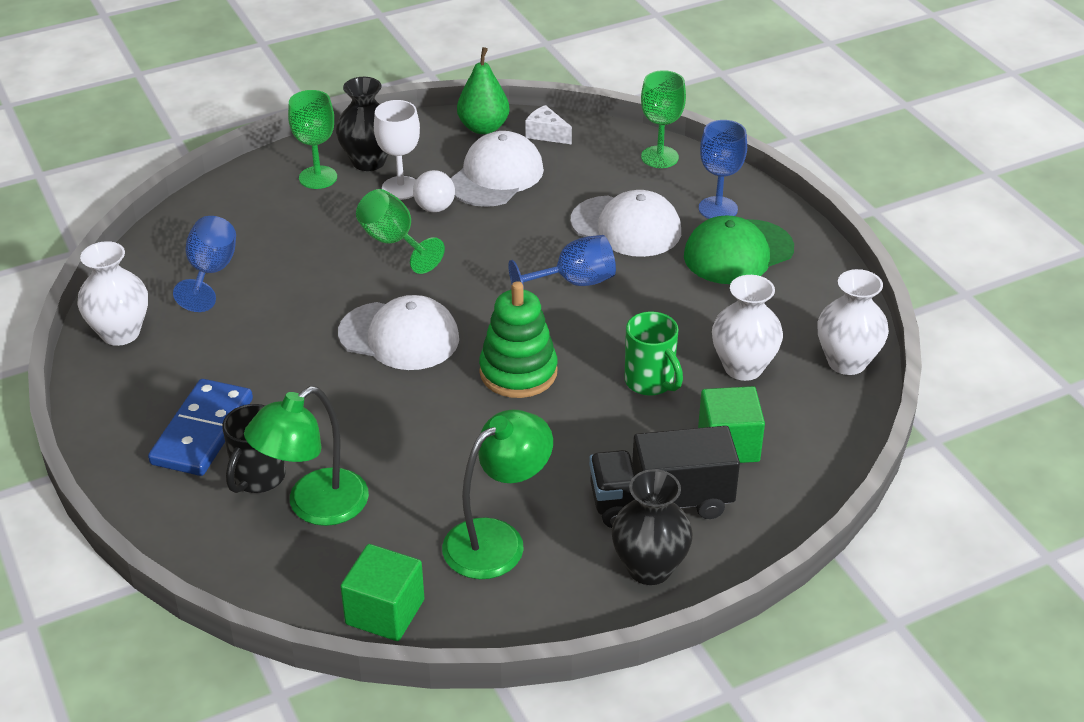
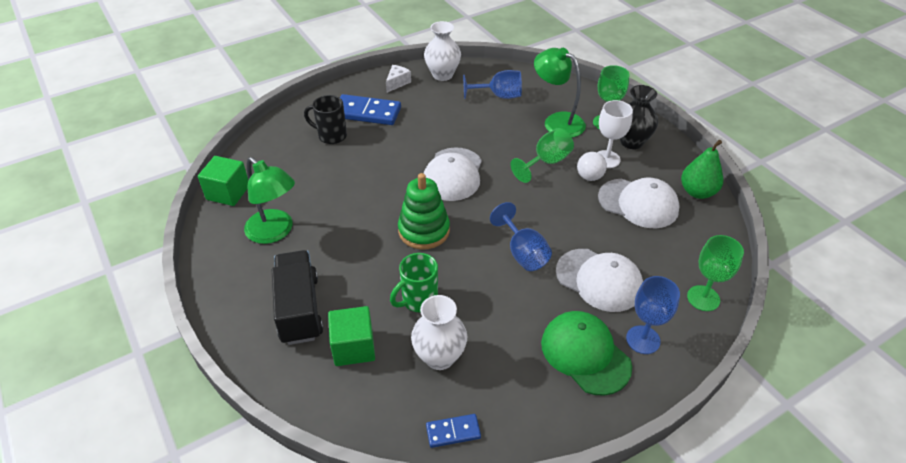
camera: 85 degrees right, 5 degrees up
(314, 506) = (308, 158): green lamp -> green lamp (557, 121)
(546, 134) = (705, 227): white cheese -> white cheese (397, 83)
(626, 227) = (599, 280): white cap -> white cap turned 75 degrees counterclockwise
(649, 568) = (242, 305): black vase -> none
(847, 362) = (453, 432): white vase -> blue domino

